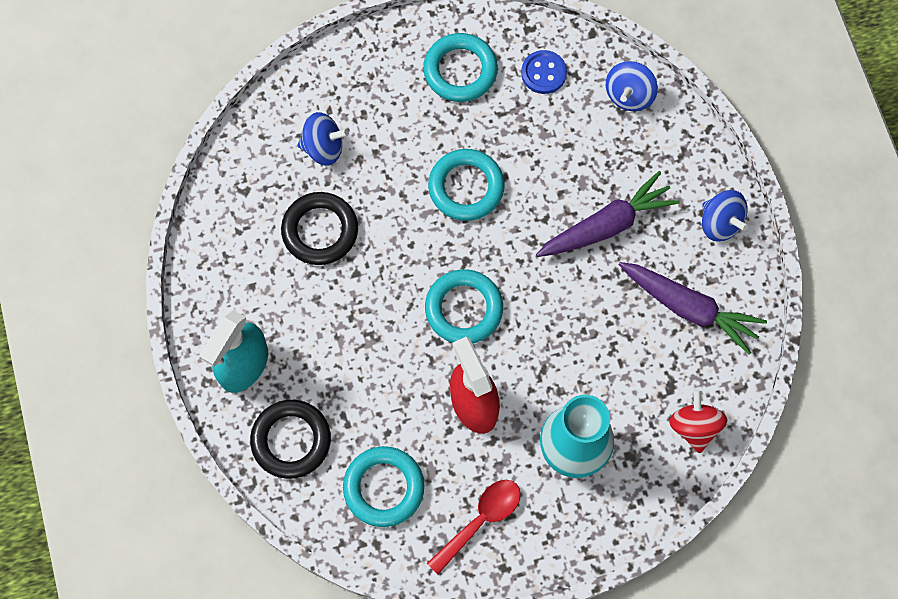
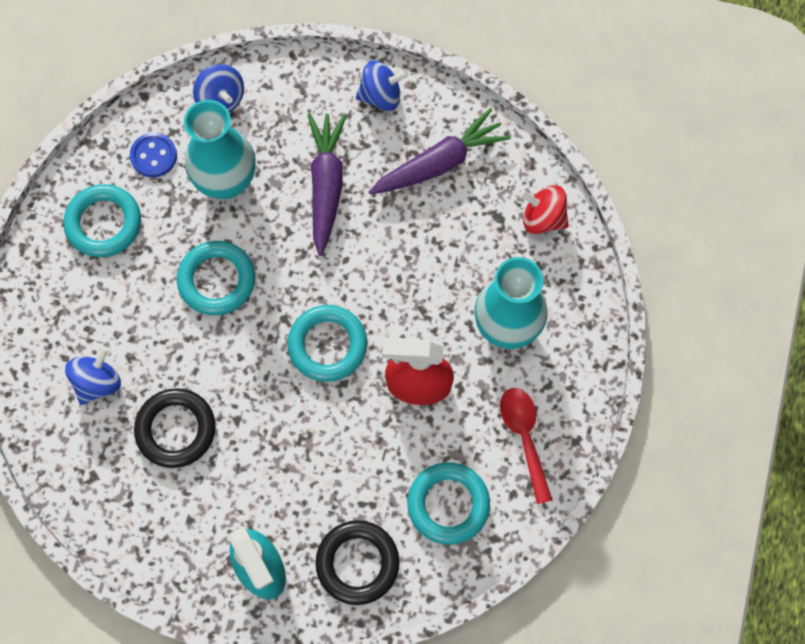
camera: 60 degrees left, 0 degrees up
(558, 143) = (226, 181): none -> turquoise vase

